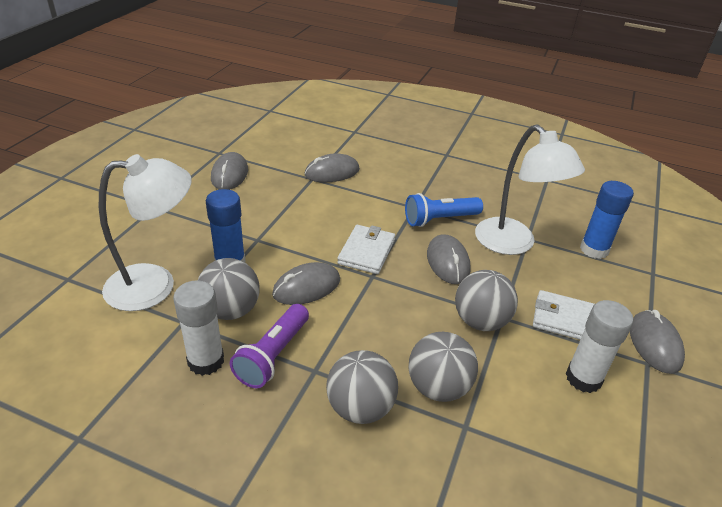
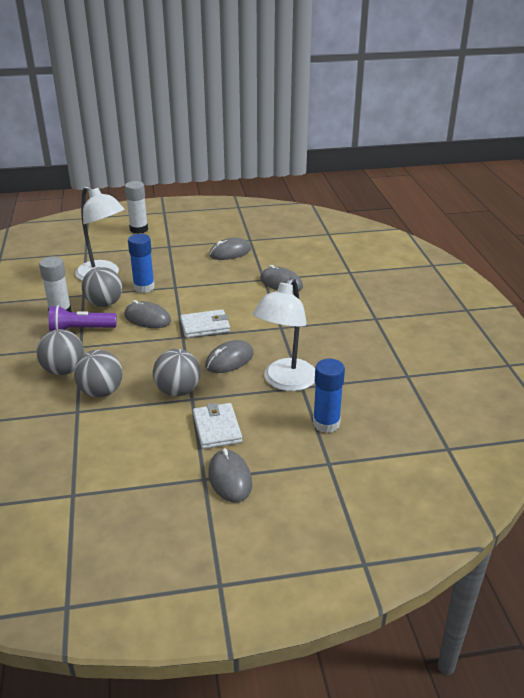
camera: 60 degrees right, 5 degrees down
(439, 219) = (277, 342): blue flashlight -> none
(583, 378) = (159, 449): white glue stick -> white glue stick (139, 229)
(654, 344) = (230, 478): grey mouse -> grey mouse turned 75 degrees counterclockwise

